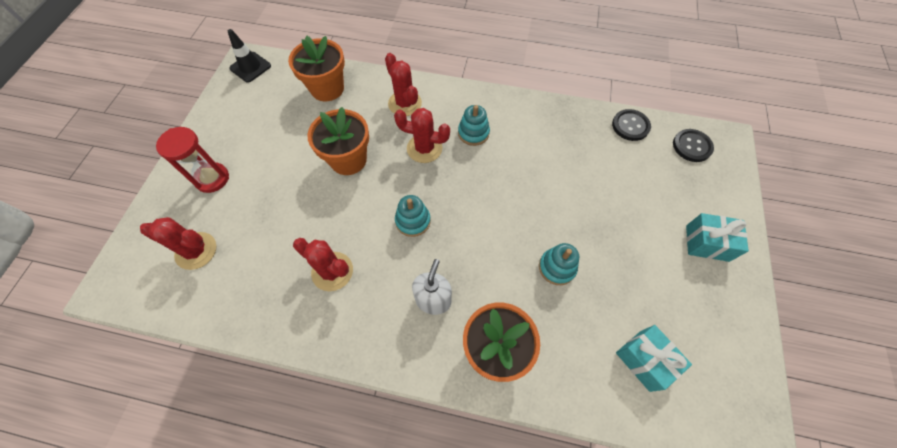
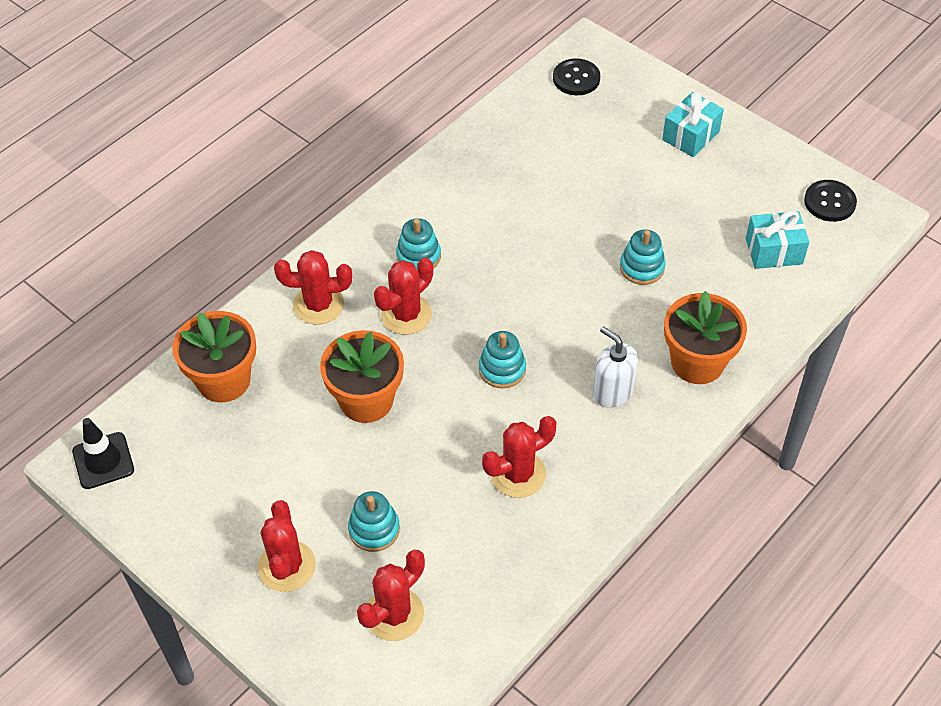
camera: 60 degrees left, 10 degrees down
(212, 179) = (286, 566): red hourglass -> red cactus
(255, 210) = (374, 529): none -> turquoise stacking toy
(630, 126) = (514, 112): black button -> black button (829, 202)

